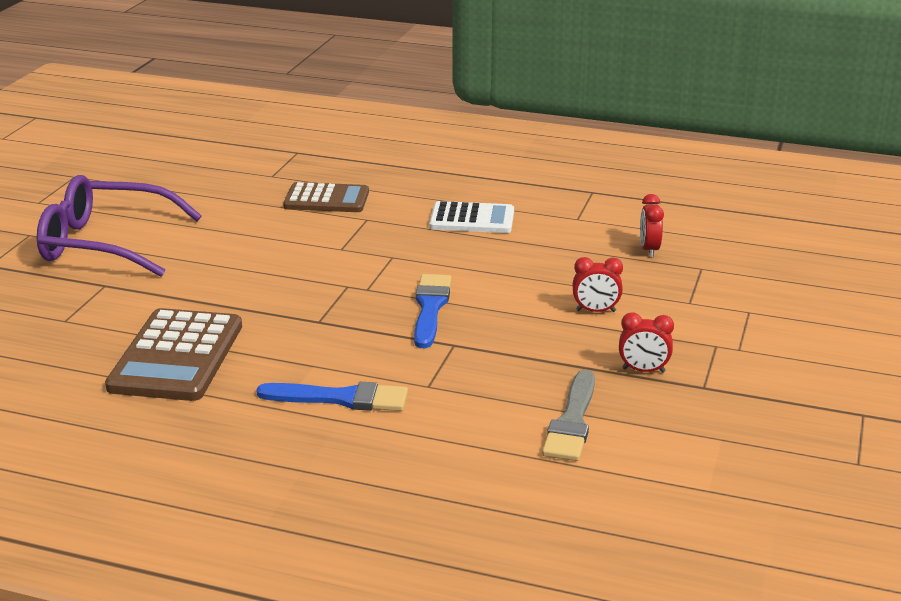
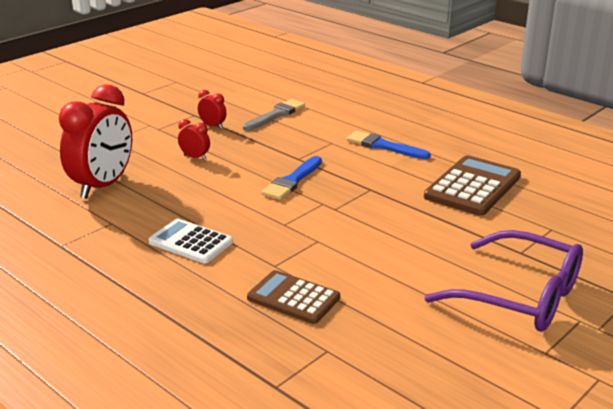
camera: 155 degrees left, 0 degrees up
(649, 250) = (103, 186): red clock -> red clock, size x2.34

